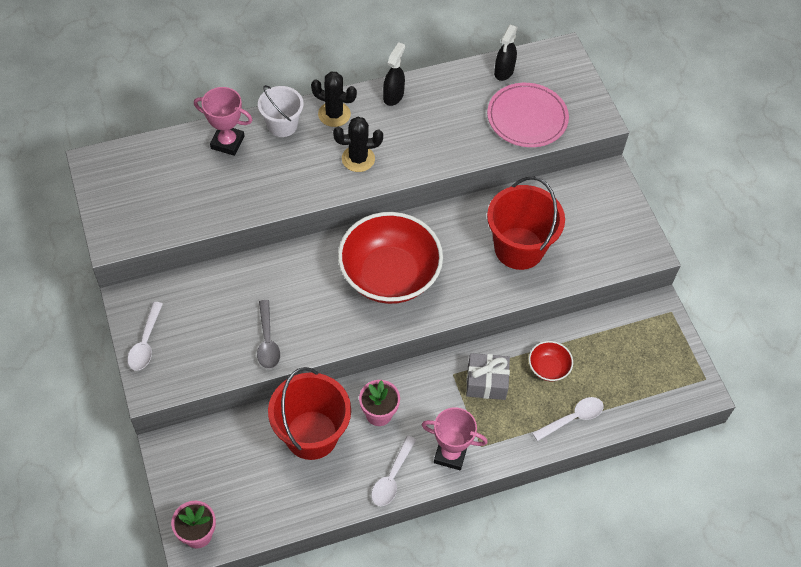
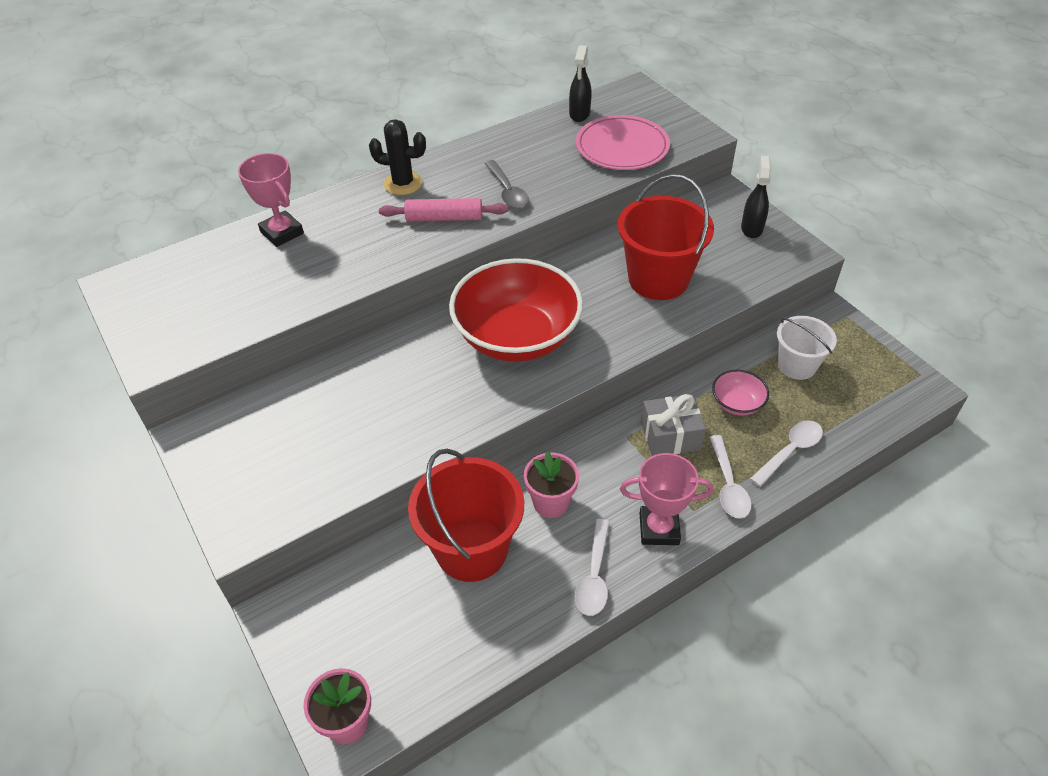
camera: 10 degrees left, 10 degrees down
(145, 343) = (221, 480): white spoon -> white spoon (728, 485)
(227, 142) = (282, 233): pink trophy -> pink trophy turned 45 degrees clockwise
(267, 341) = (385, 441): grey spoon -> grey spoon (508, 191)
(282, 125) = (344, 204): white bucket -> white bucket (797, 365)
(358, 159) = (444, 218): black cactus -> pink rolling pin
(393, 96) = (465, 155): black spray bottle -> black spray bottle (751, 228)
(548, 368) = (737, 403): red bowl -> pink bowl

